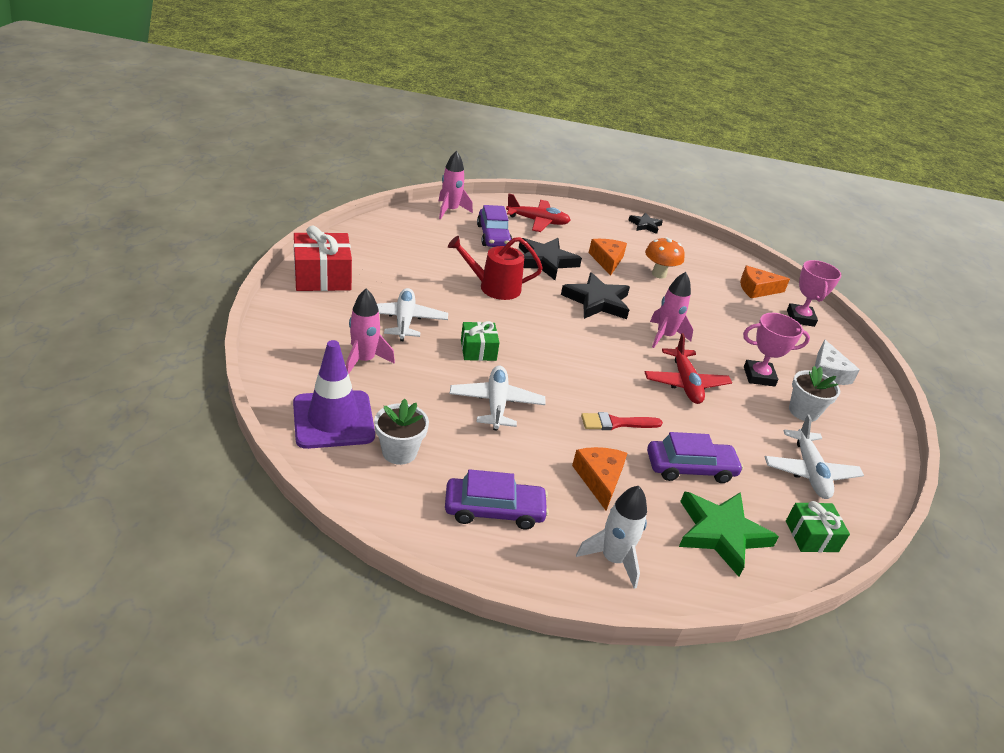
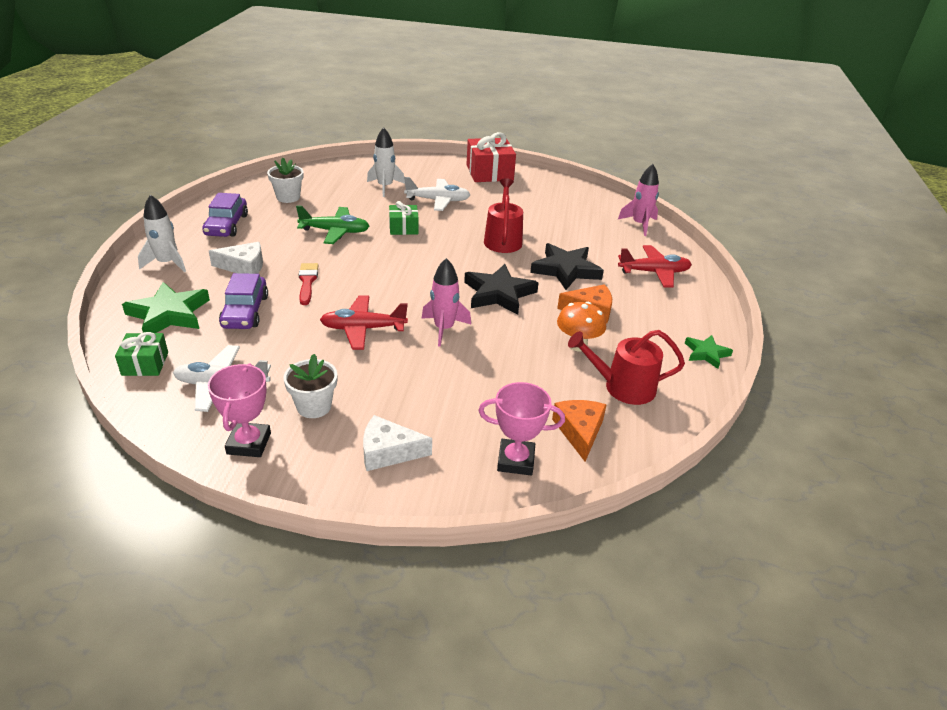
camera: 95 degrees right, 0 degrees up
(333, 419) = (322, 178): purple traffic cone -> none
(364, 360) = (385, 187): pink rocket -> white rocket
(493, 236) = (602, 244): purple car -> none
(496, 404) = (335, 231): white plane -> green plane
(537, 221) = (654, 272): red plane -> red plane turned 105 degrees counterclockwise
(599, 479) = (244, 266): orange cheese -> white cheese
(645, 225) = (706, 353): black star -> green star
(700, 264) = (623, 387): none -> red watering can
(759, 376) = (377, 385): pink trophy -> pink trophy (249, 443)

